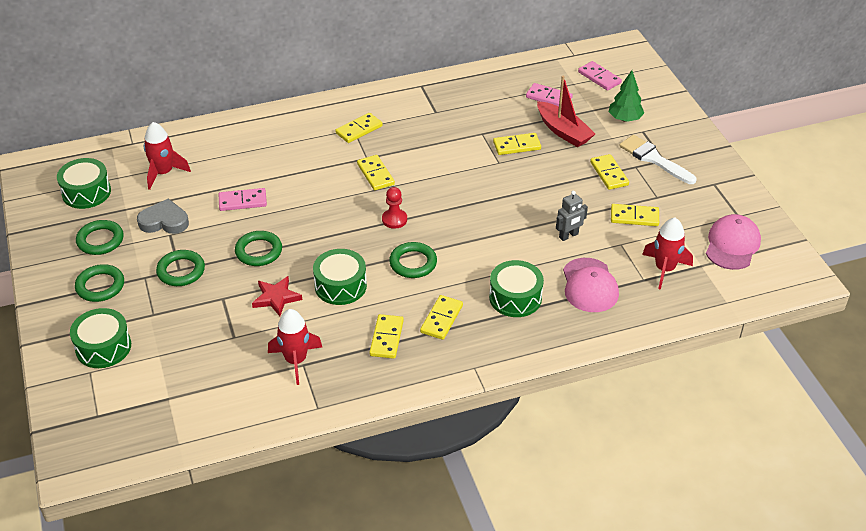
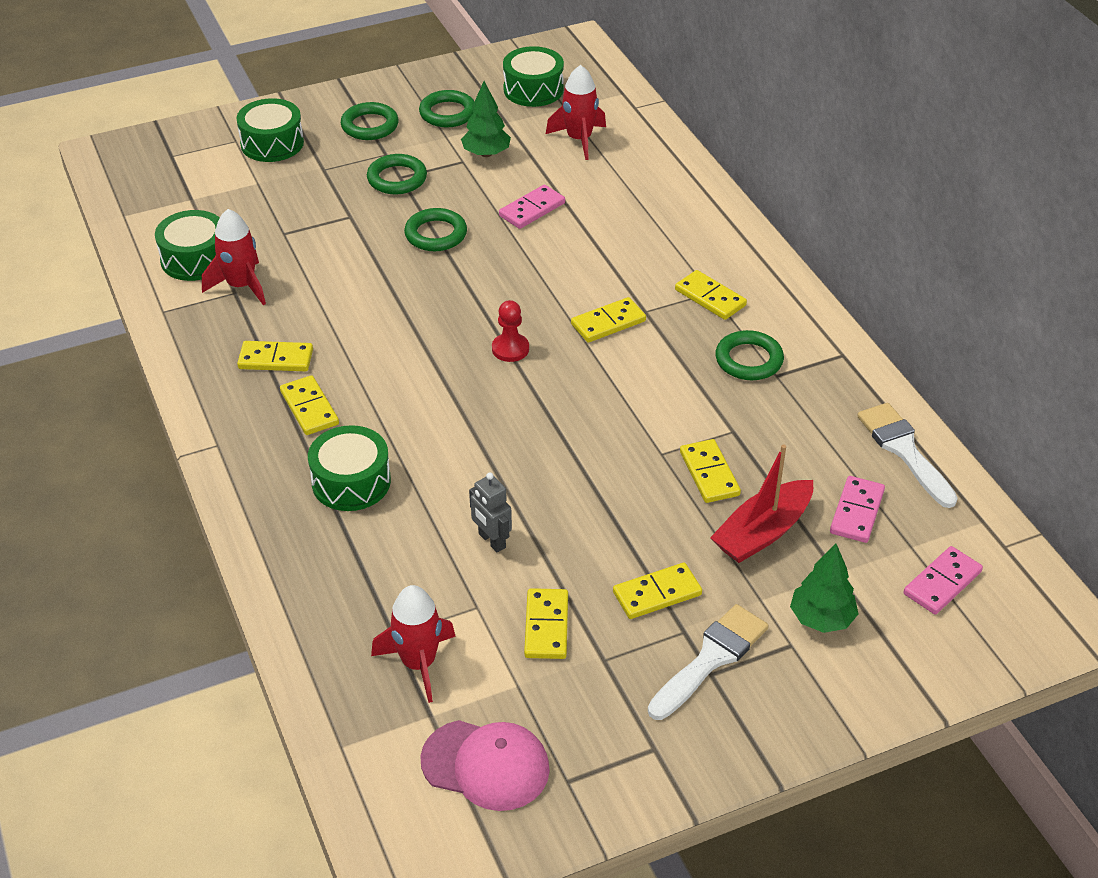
camera: 85 degrees right, 0 degrees up
(164, 221) = (486, 153): grey heart -> green tree
(242, 201) = (532, 209): pink domino -> pink domino turned 60 degrees clockwise
(276, 298) = (350, 258): red star -> none
(340, 286) = (373, 310): green drum -> green drum (195, 259)
(413, 263) = (420, 373): green ring -> green ring (749, 360)
(441, 319) = (309, 408): yellow domino -> yellow domino turned 45 degrees clockwise
(503, 75) = (904, 450): none -> white brush
(589, 285) = (378, 566): pink cap -> none

